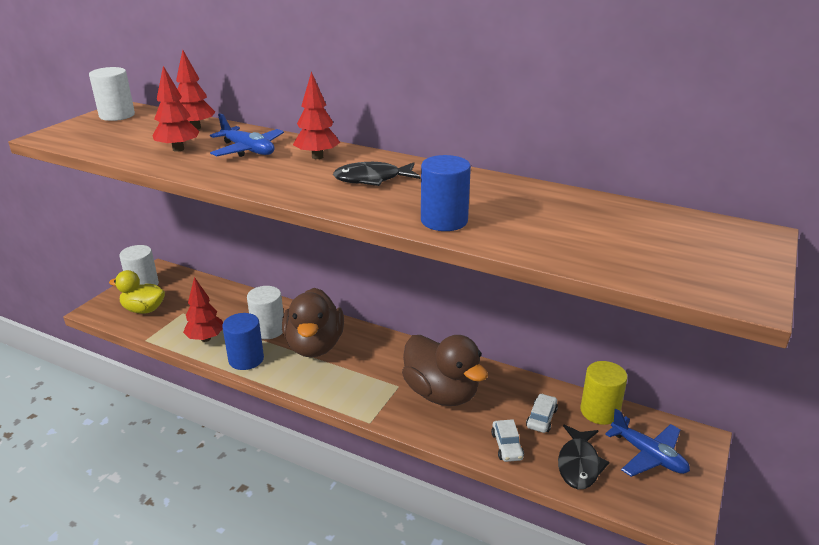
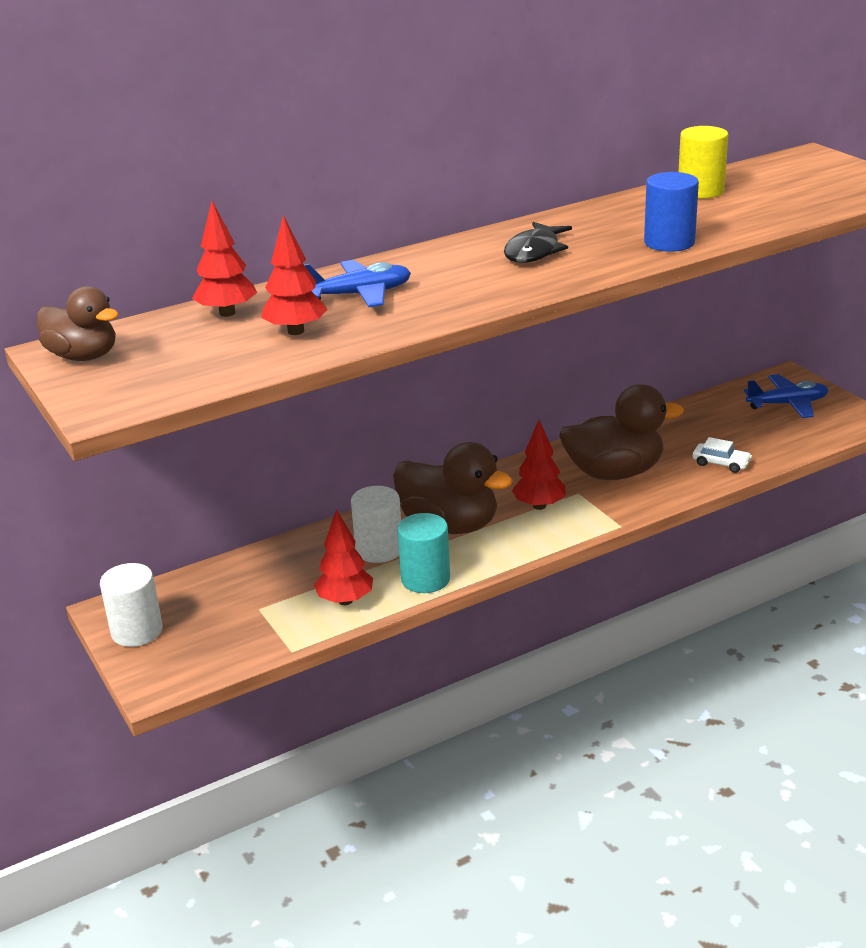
camera: 55 degrees left, 0 degrees up
(117, 115) = (83, 356): white cylinder -> brown duck
(144, 309) = (209, 641): yellow duck -> none
(246, 359) = (425, 579): blue cylinder -> turquoise cylinder
(317, 157) = (434, 264): red tree -> red tree (539, 506)
(541, 418) = (699, 434): white car -> none
(579, 464) = (772, 438): black fish -> none
(599, 411) = (715, 404): yellow cylinder -> yellow cylinder (700, 191)

